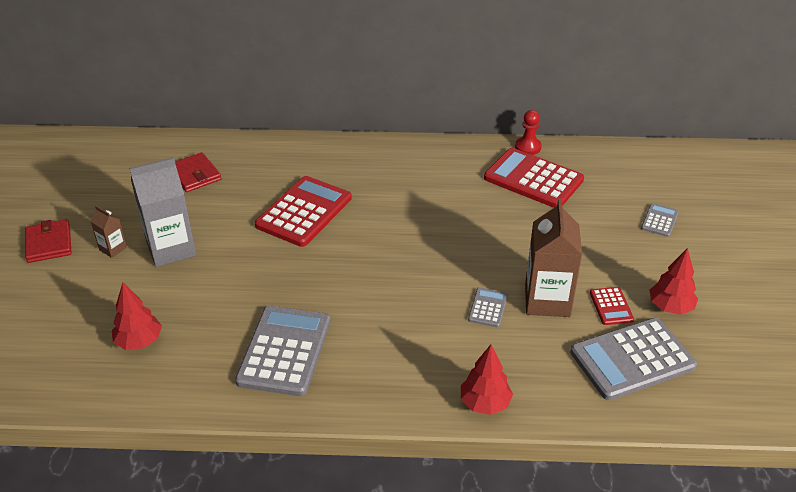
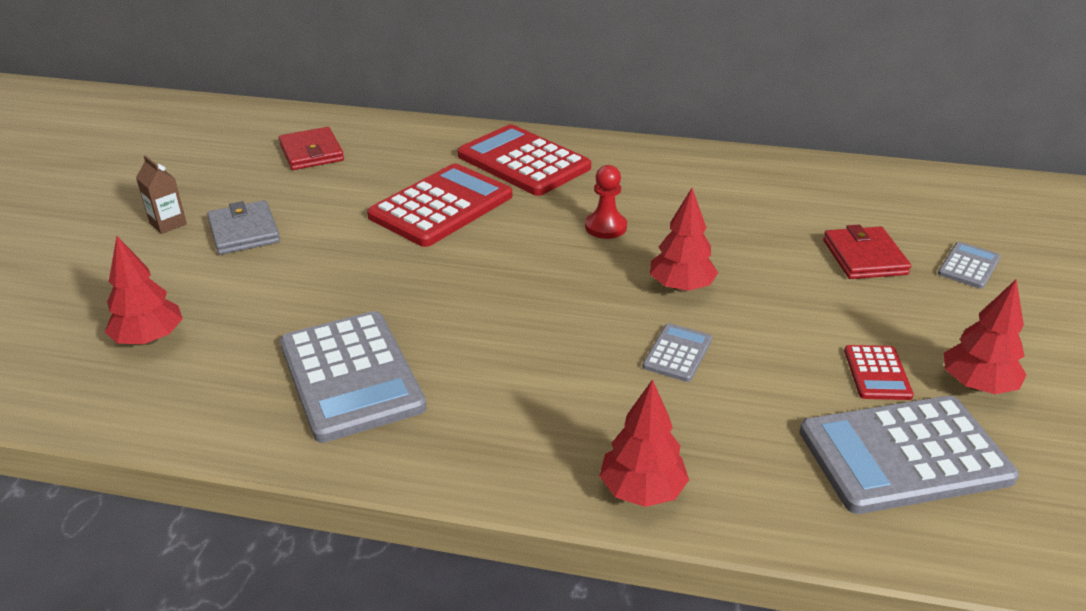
camera: 10 degrees right, 5 degrees down
(49, 243) = (89, 210): red wallet -> red wallet (864, 257)
(171, 249) = (244, 232): grey carton -> grey wallet
(284, 351) = (351, 376): grey calculator -> grey calculator turned 135 degrees clockwise
(481, 258) = (681, 287): none -> red tree
(528, 147) = (778, 160): red pawn -> red pawn (605, 227)
(533, 179) = (780, 198): red calculator -> red calculator (523, 162)
(547, 300) = (774, 354): brown carton -> none

